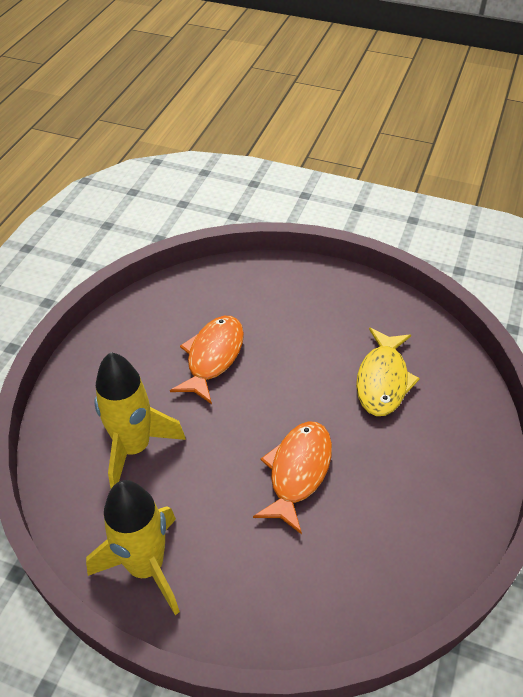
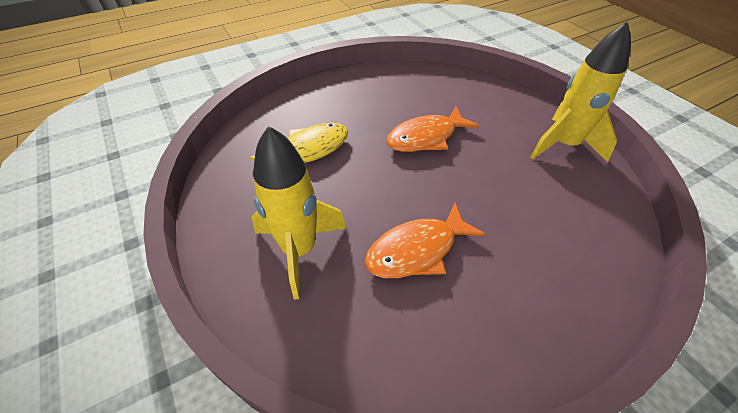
camera: 140 degrees left, 0 degrees up
(134, 448) = (540, 215): yellow rocket -> yellow rocket (299, 250)

